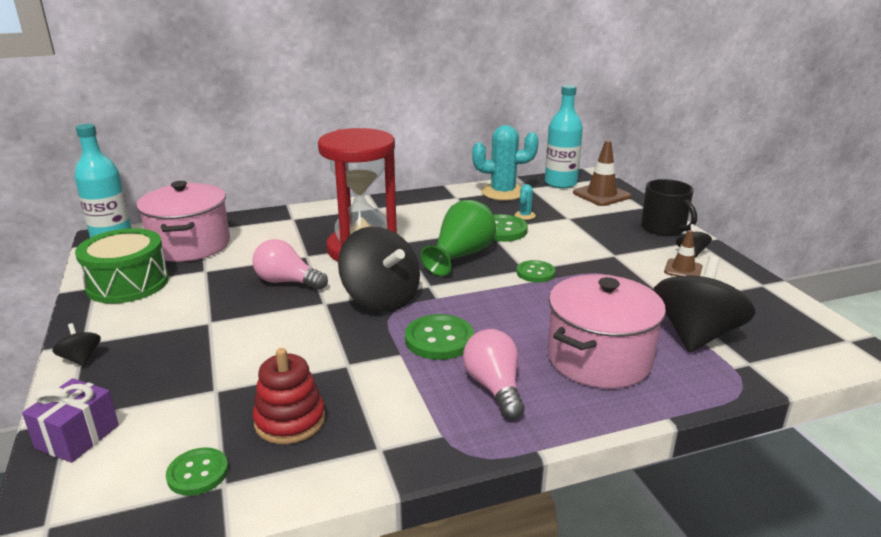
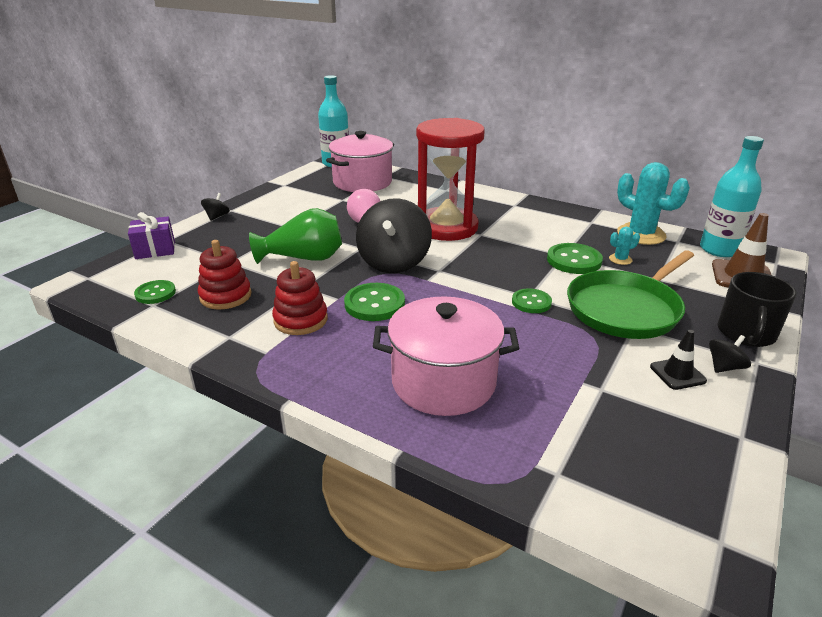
camera: 50 degrees right, 5 degrees up
(128, 283) = (298, 190): green drum -> none
(410, 390) = (300, 320): none -> red stacking toy
(461, 256) = (502, 263): green vase -> green vase (304, 258)
(494, 387) = (343, 350): pink light bulb -> none
(590, 246) = (626, 309): none -> green pan
(683, 269) = (677, 374): brown traffic cone -> black traffic cone
(696, 335) = (560, 422): black spinning top -> none

